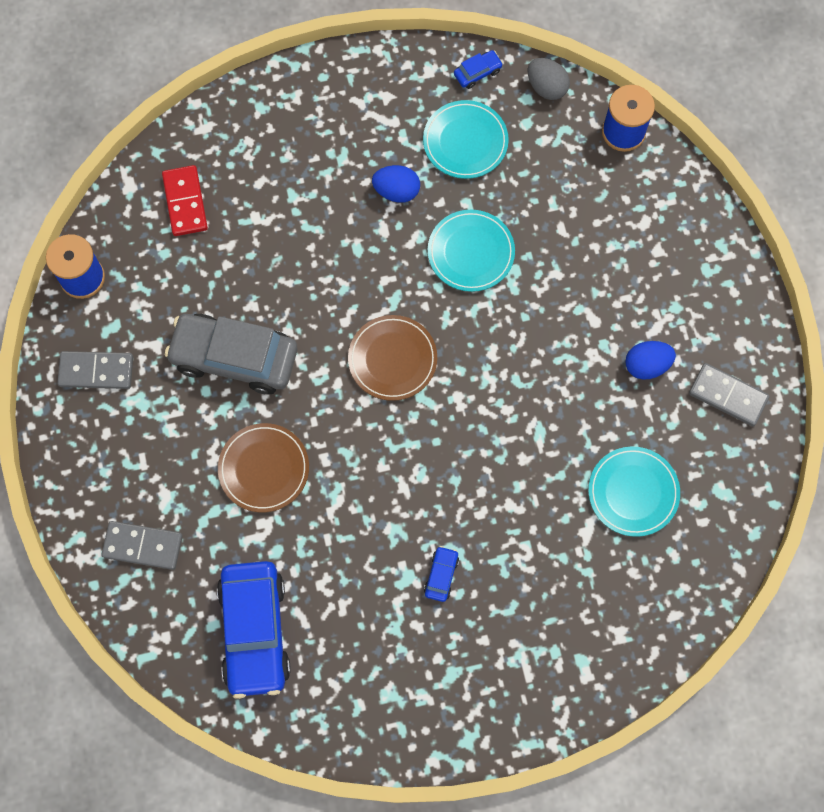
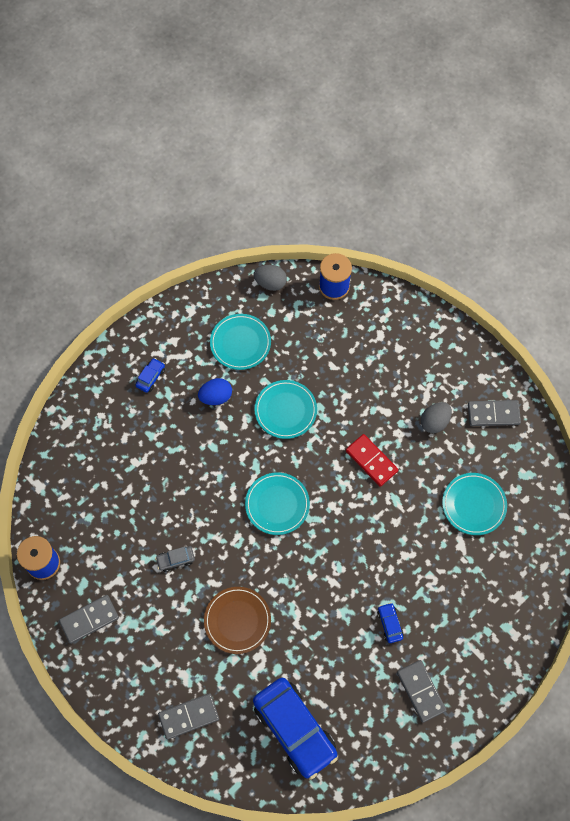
camera: 30 degrees left, 5 degrees down
(185, 202) = (83, 477): red domino -> red domino (371, 461)
(234, 358) = (175, 560): grey car -> grey car, size x0.41
(392, 359) = (277, 504): brown plate -> turquoise plate
(430, 675) = (421, 691): none -> grey domino
(477, 72) = (222, 296): blue car -> blue car (150, 377)
(647, 365) = (434, 422): blue egg -> grey egg

